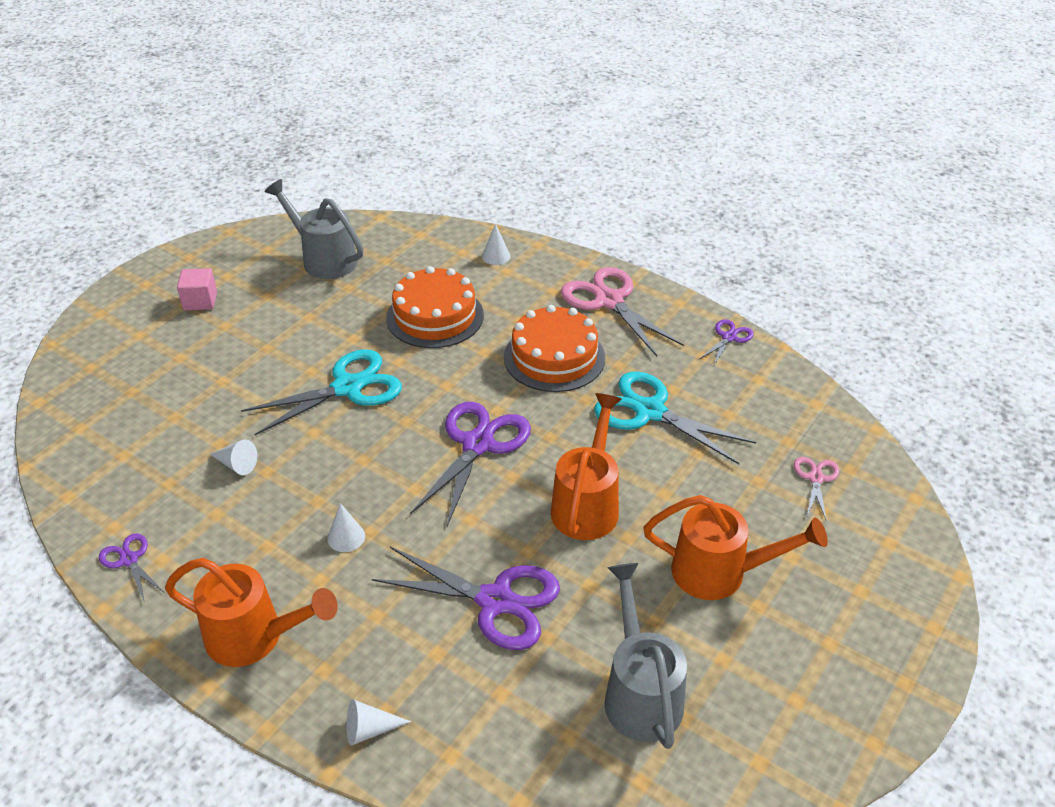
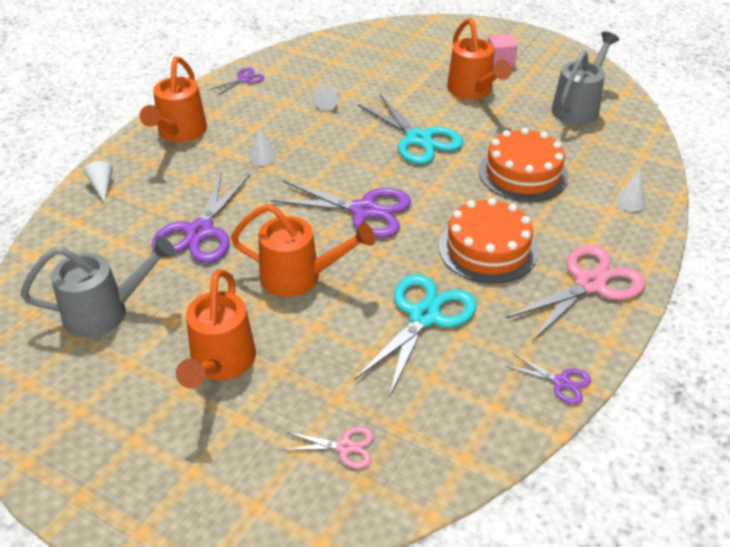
camera: 85 degrees right, 0 degrees up
(258, 332) = (472, 91): none -> orange watering can

